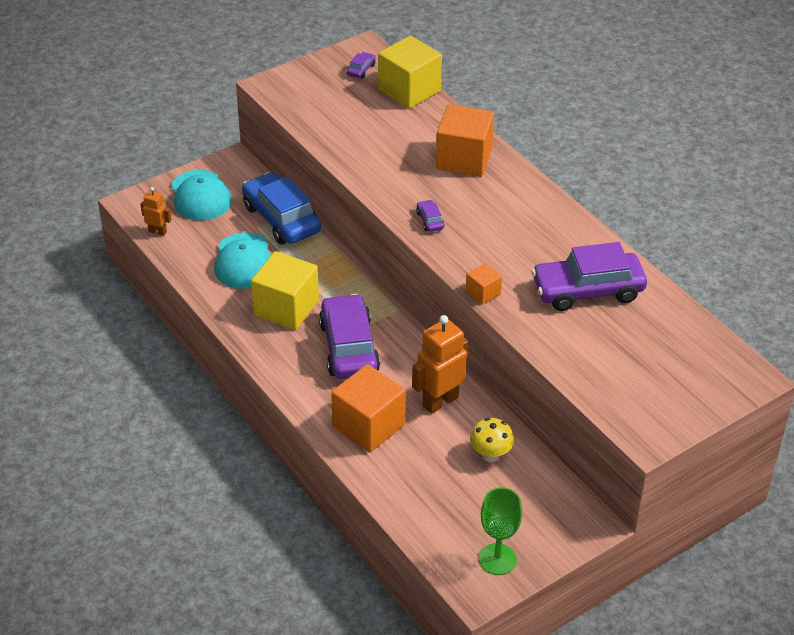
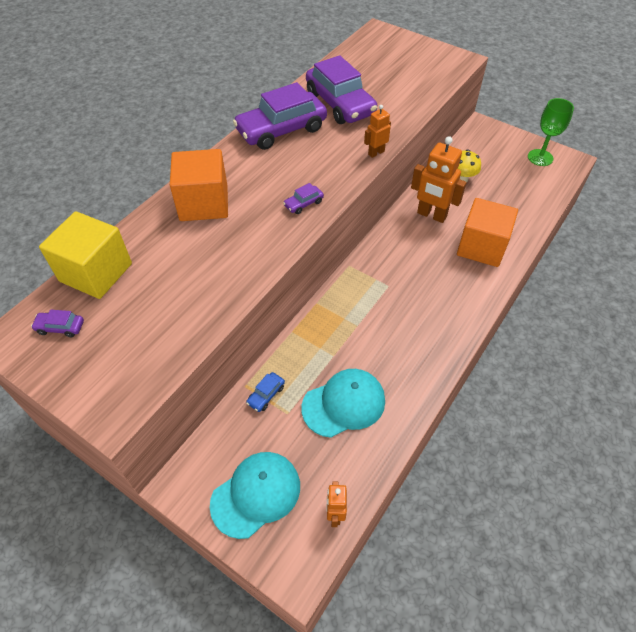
camera: 110 degrees left, 10 degrees up
(281, 219) = (266, 395): blue car -> blue car, size x0.40
(286, 308) = (389, 344): yellow cube -> none
(349, 347) = (410, 284): purple car -> purple car (281, 130)
(483, 293) = (376, 153): orange cube -> orange robot

